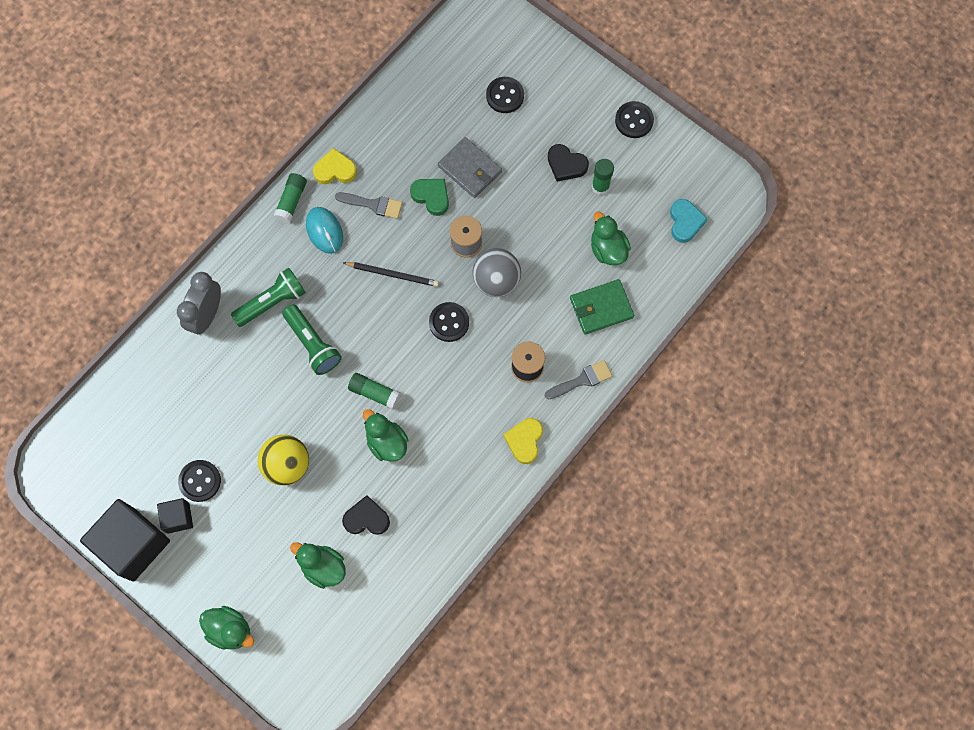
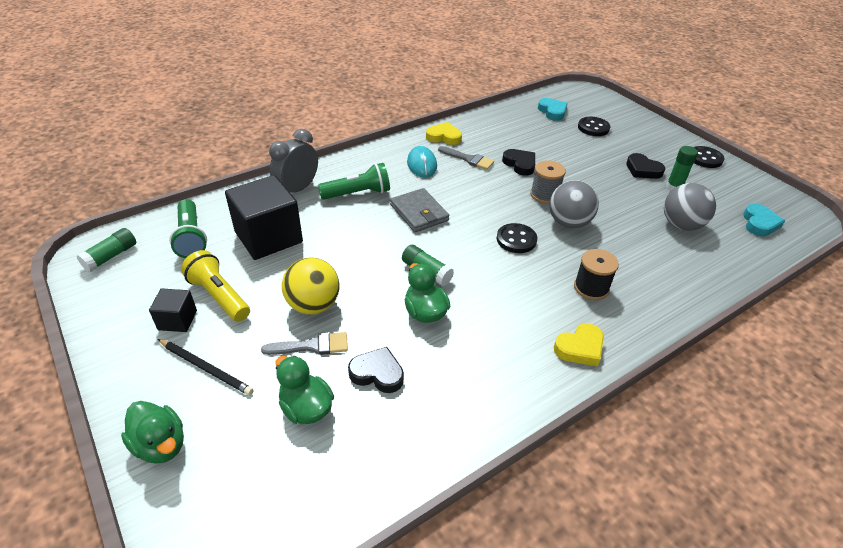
camera: 15 degrees right, 30 degrees down
(133, 544) = (117, 330): black cube -> black cube (268, 237)
(200, 481) = (219, 296): black button -> yellow flashlight
(291, 201) = (402, 145): green glue stick -> green glue stick (111, 256)
(313, 344) = (381, 226): green flashlight -> green flashlight (191, 237)
(393, 274) = (472, 199): black pencil -> black pencil (206, 368)
(431, 196) = (520, 164): green heart -> black heart
(452, 74) = (552, 111): none -> turquoise heart
(470, 169) = (557, 157): grey wallet -> grey wallet (419, 213)
(524, 441) = (580, 348): yellow heart -> yellow heart turned 150 degrees counterclockwise
(582, 380) = (651, 311): grey brush -> grey brush (312, 346)
(601, 308) = (674, 262): green wallet -> none
(608, 249) = (681, 225): green duck -> grey ball

